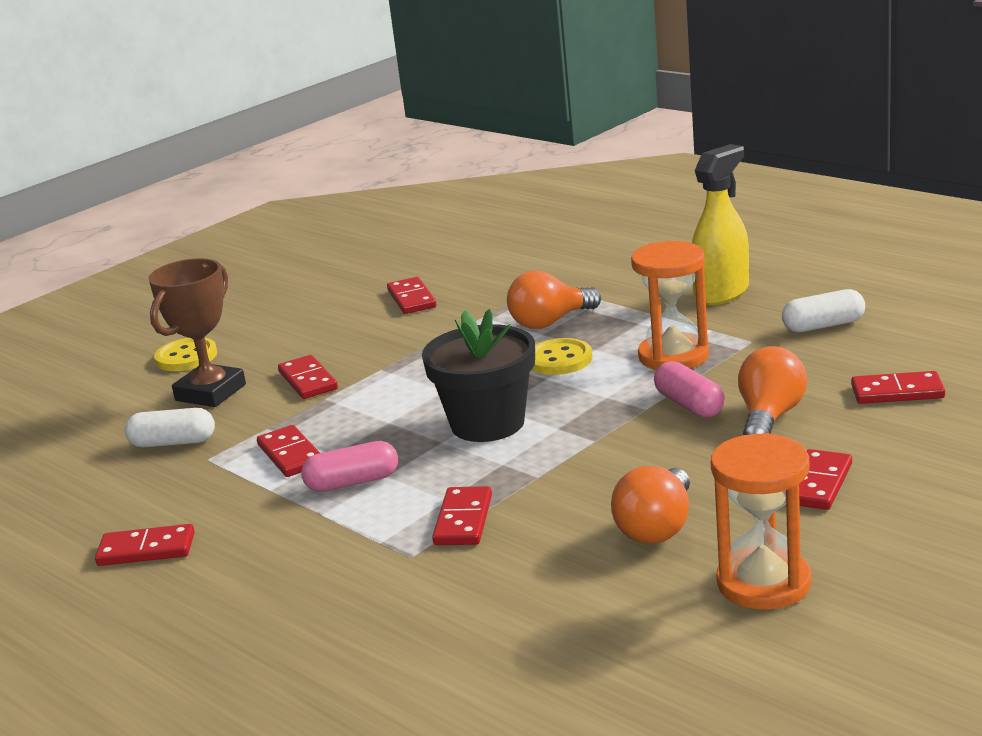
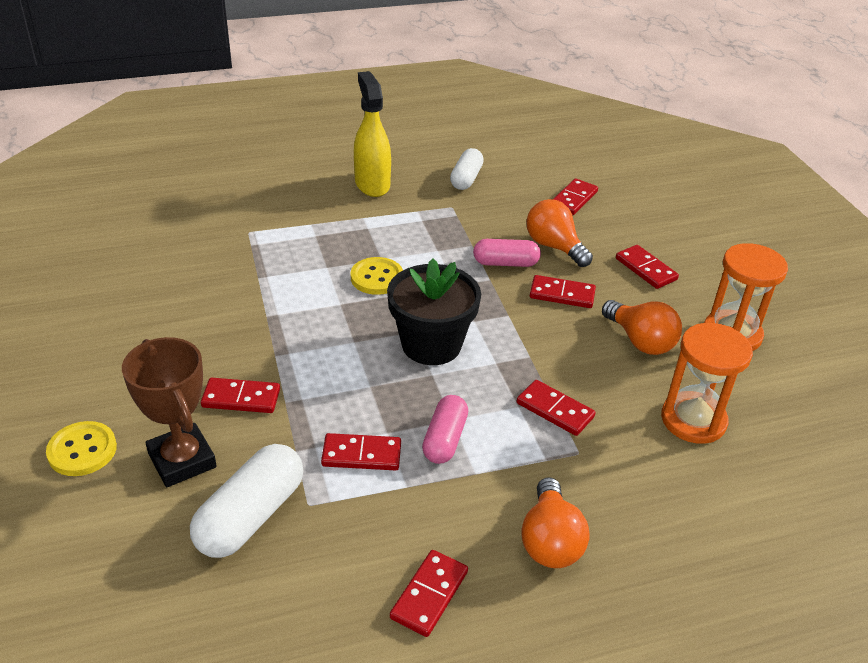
camera: 65 degrees left, 15 degrees up
(173, 443) = (251, 516): white capsule -> white capsule, size x1.54
(412, 299) = (172, 292): red domino -> red domino (562, 294)
(550, 322) = (313, 256): orange light bulb -> orange light bulb (550, 541)
(673, 356) = (434, 238): orange hourglass -> orange hourglass (693, 420)

